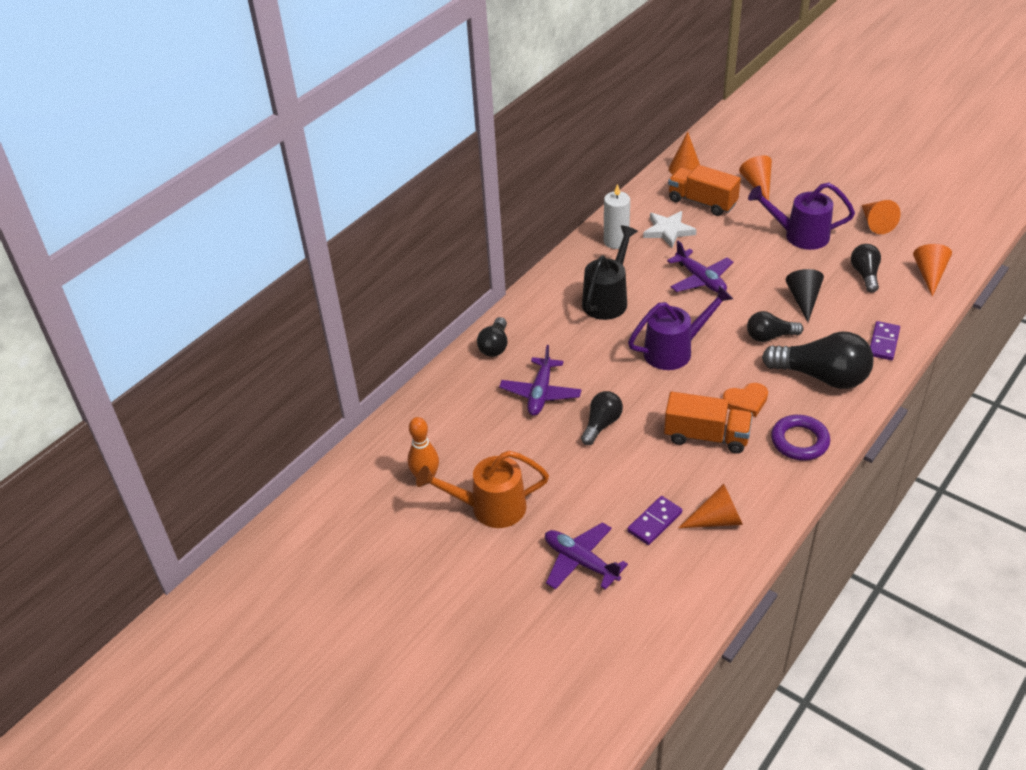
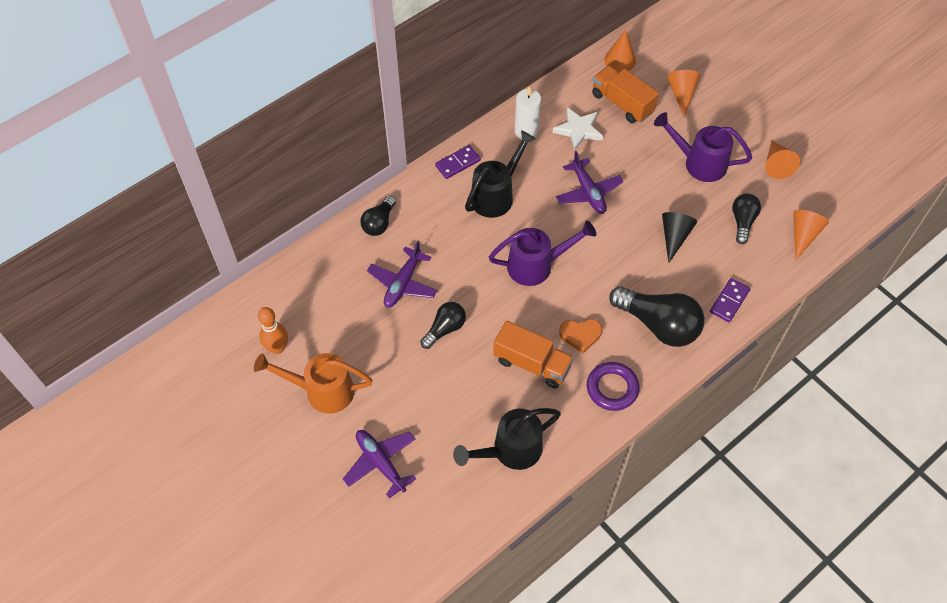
camera: 10 degrees right, 15 degrees up
(654, 522) = (456, 439): purple domino -> purple domino (457, 163)
(717, 520) = (510, 450): orange cone -> black watering can
(770, 336) = (628, 270): black light bulb -> none

